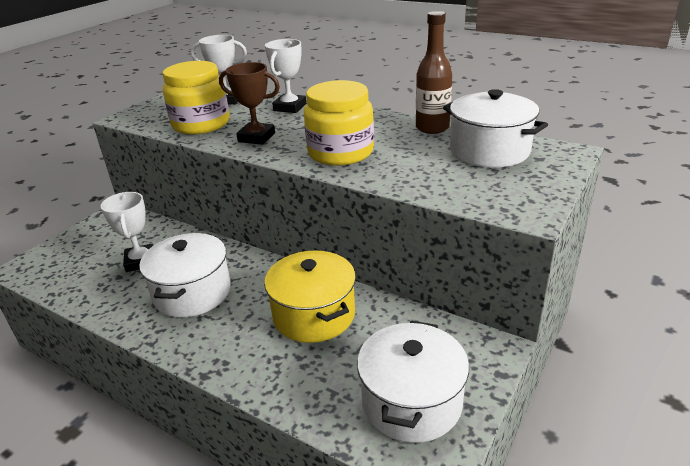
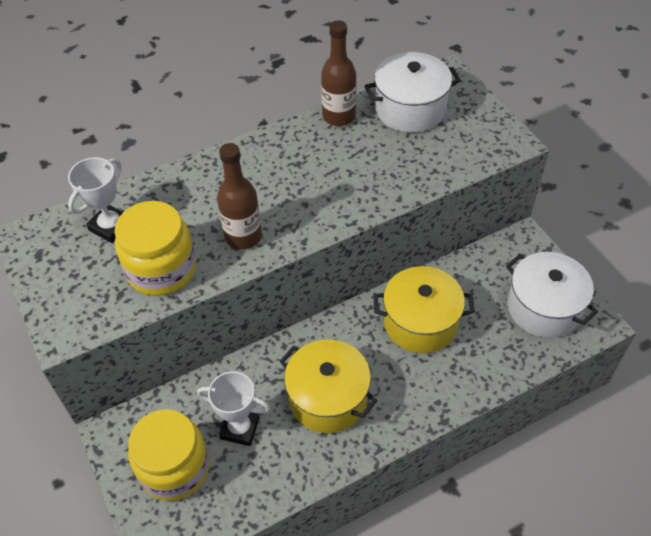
camera: 60 degrees left, 20 degrees up
(192, 293) = (328, 398): white pot -> yellow pot
(256, 137) = (243, 236): brown trophy -> brown bottle
(290, 107) = (190, 185): white trophy -> none
(340, 152) = (333, 193): yellow jar -> yellow jar (174, 468)

